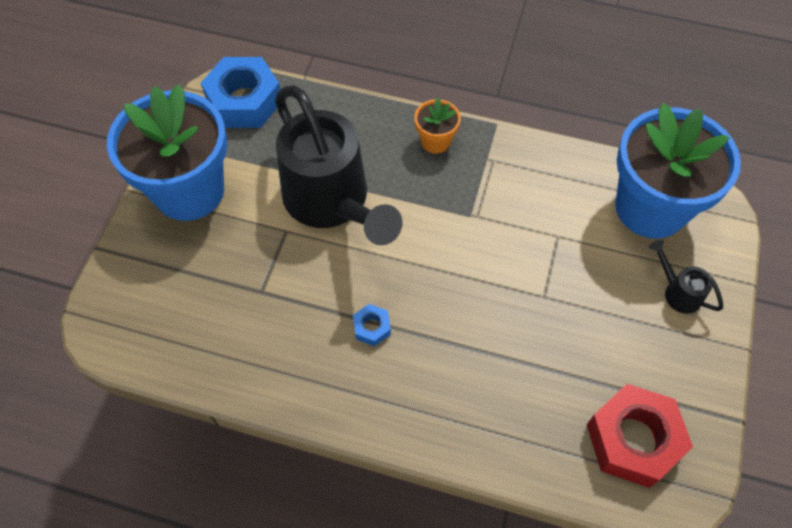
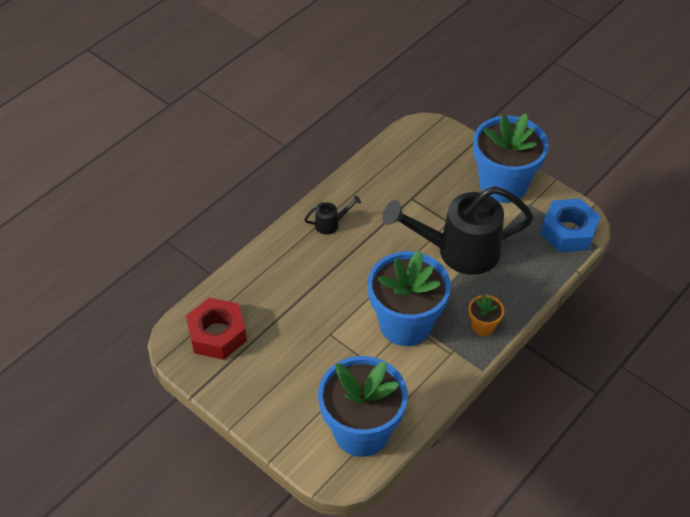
camera: 115 degrees right, 10 degrees down
(372, 327) = (359, 240): blue nut -> none
(479, 219) = (405, 324): none -> blue flower pot
(678, 292) = (290, 411): black watering can -> black watering can (330, 224)

